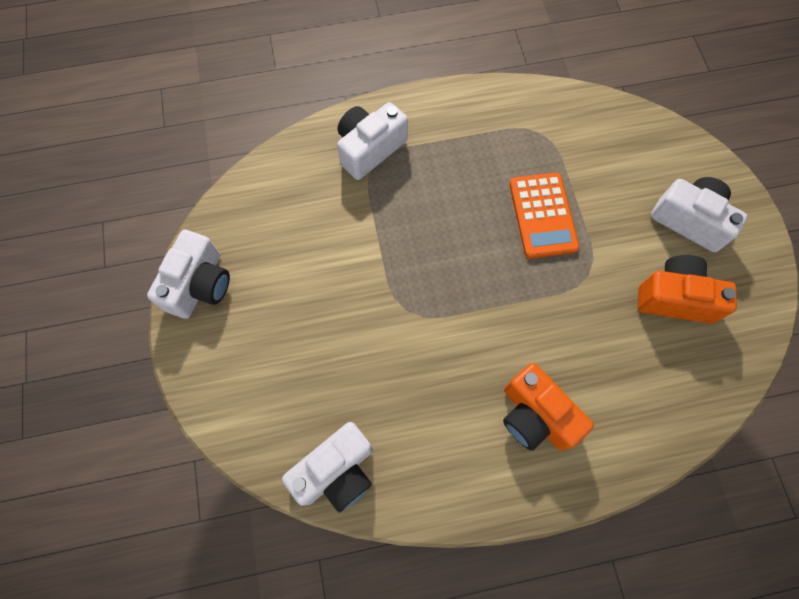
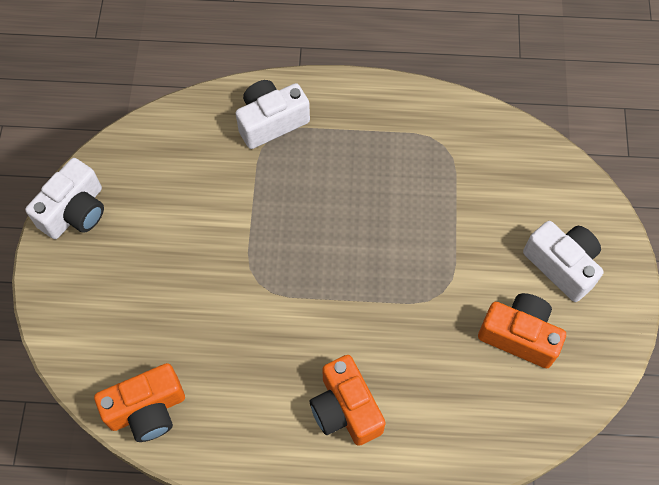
camera: 15 degrees right, 5 degrees down
(336, 471) = (147, 409): white camera -> orange camera
(542, 215) = (417, 225): orange calculator -> none

